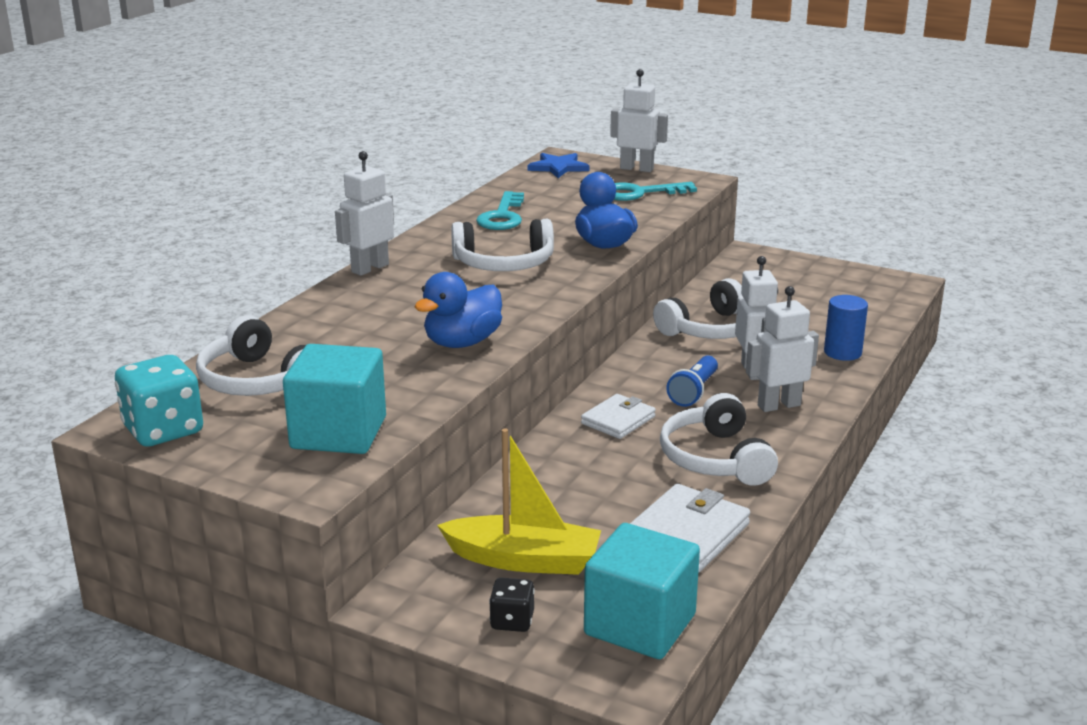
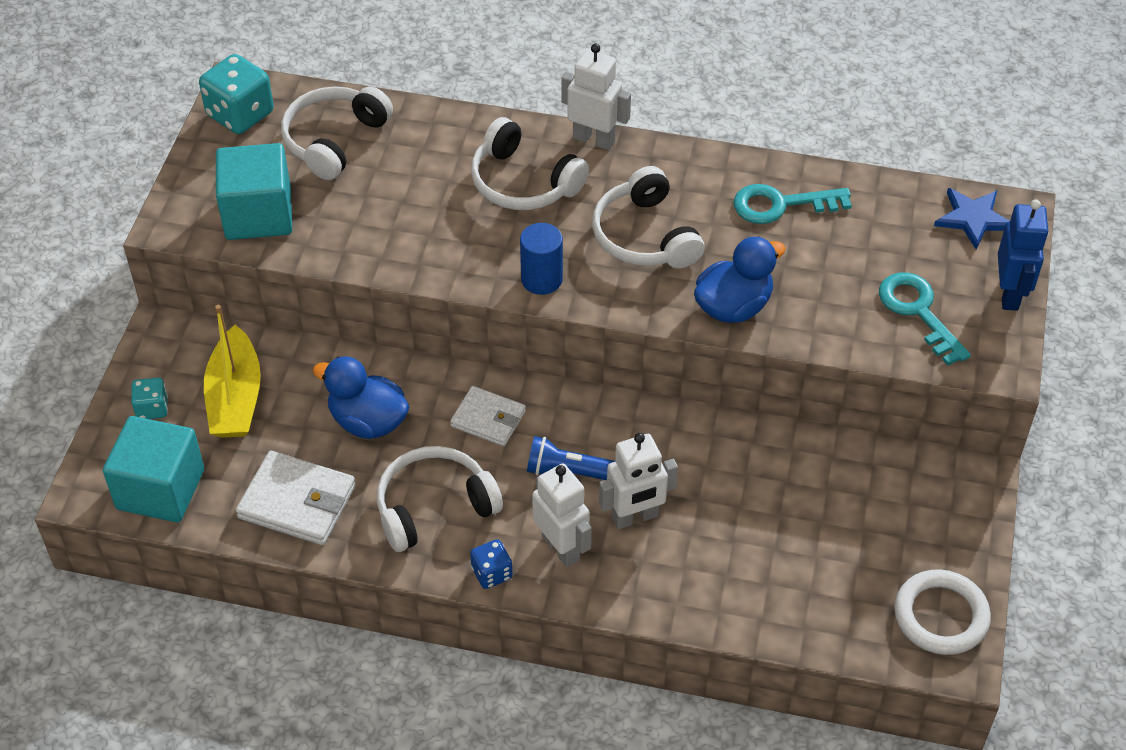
camera: 75 degrees right, 25 degrees up
(462, 342) = (446, 249): blue duck -> blue duck (368, 421)
(512, 621) = (152, 408): black dice -> turquoise dice
(637, 169) = (1009, 294): white robot -> blue robot
(711, 329) = (727, 467): white headphones -> white headphones (523, 182)
(800, 440) = (492, 573): none -> blue dice
(842, 352) = (713, 599): blue cylinder -> blue cylinder (541, 279)
(868, 281) = (941, 616): none -> white ring

